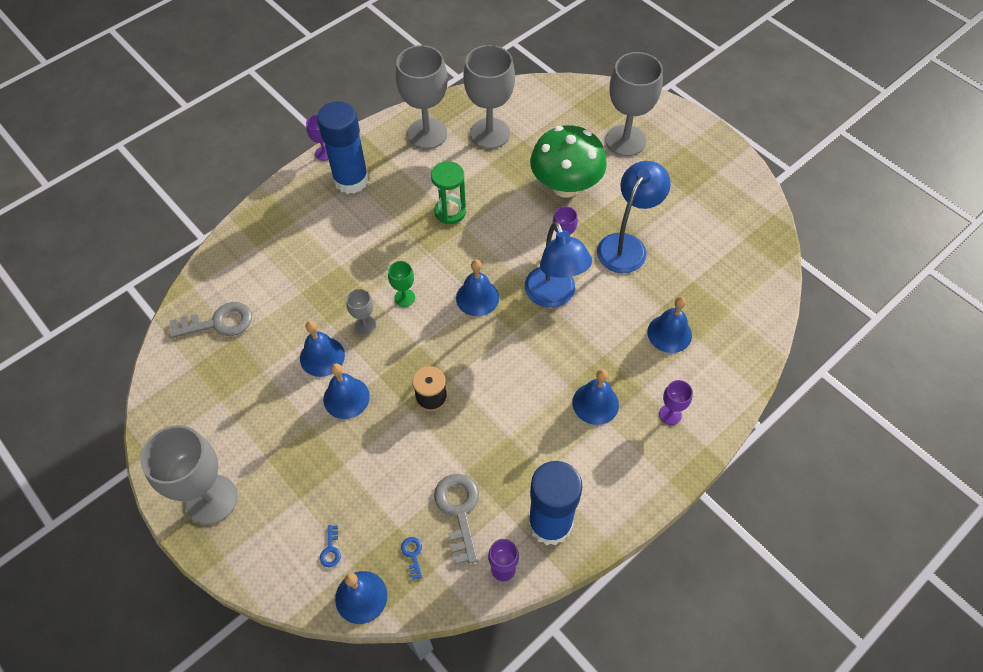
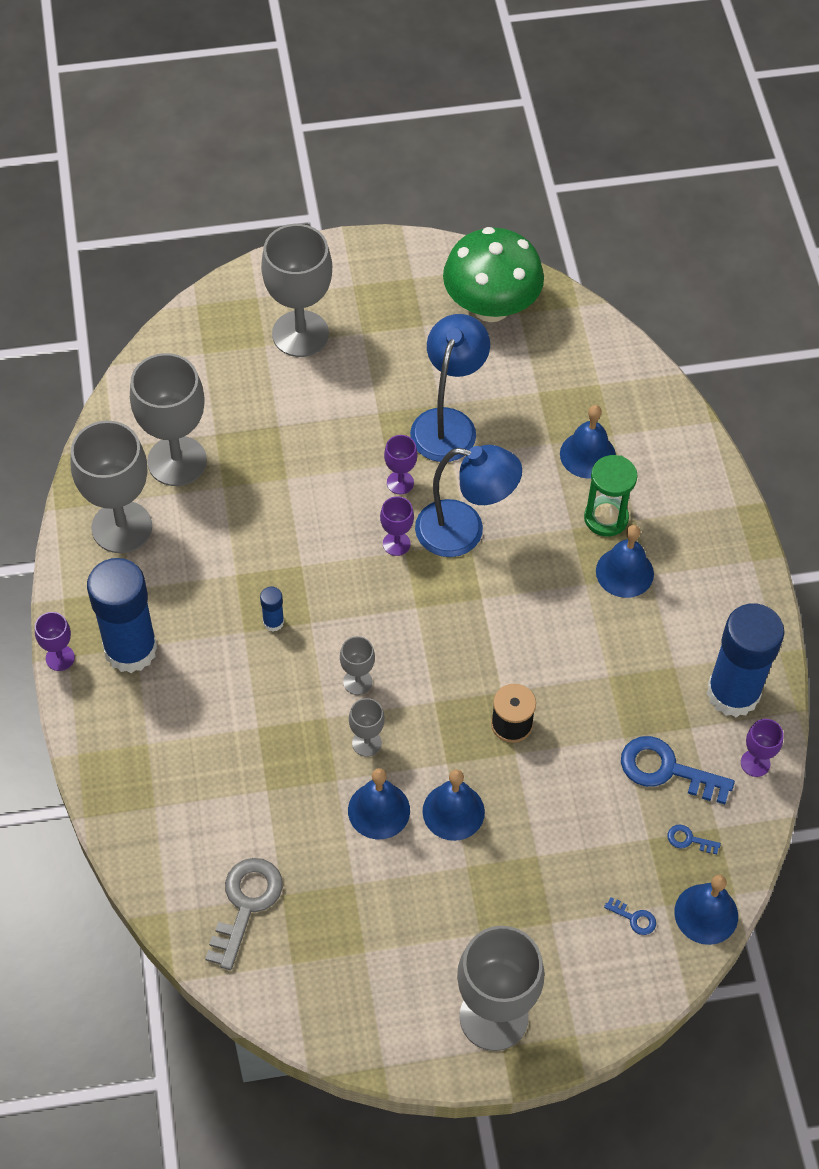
camera: 60 degrees left, 0 degrees up
(404, 298) = (357, 682): green goblet -> grey goblet
(416, 234) = (273, 622): none -> blue glue stick
(450, 212) = (266, 568): green hourglass -> green hourglass (606, 518)
(459, 511) = (666, 770): grey key -> blue key
(477, 297) = (411, 607): blue bell -> none
(565, 186) = (320, 431): green mushroom -> green mushroom (491, 306)
(626, 245) = (448, 423): blue lamp -> blue lamp turned 45 degrees clockwise
(670, 414) = (682, 514): purple goblet -> purple goblet (396, 543)

